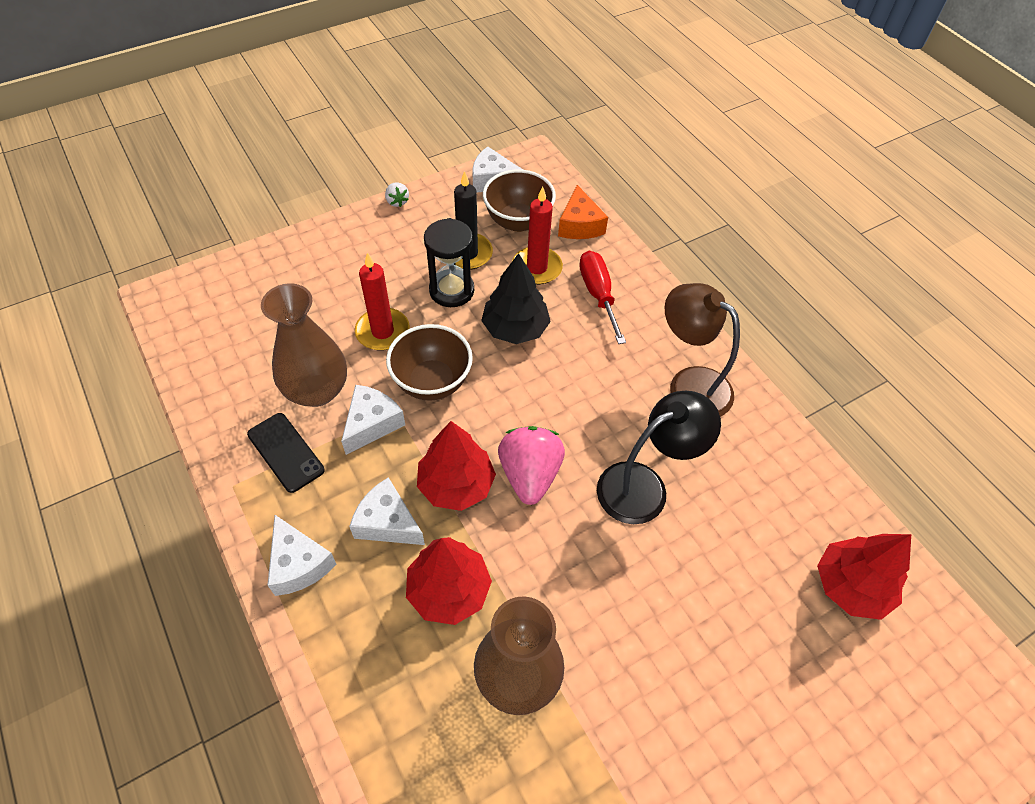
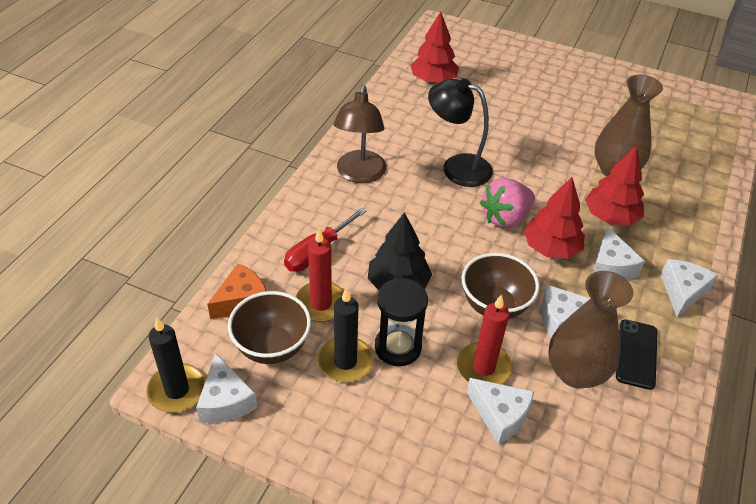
camera: 125 degrees left, 10 degrees down
(336, 314) = (500, 415): none -> white cheese
(397, 201) = (322, 468): white strawberry -> none
(523, 163) = (177, 390): none -> black candle

